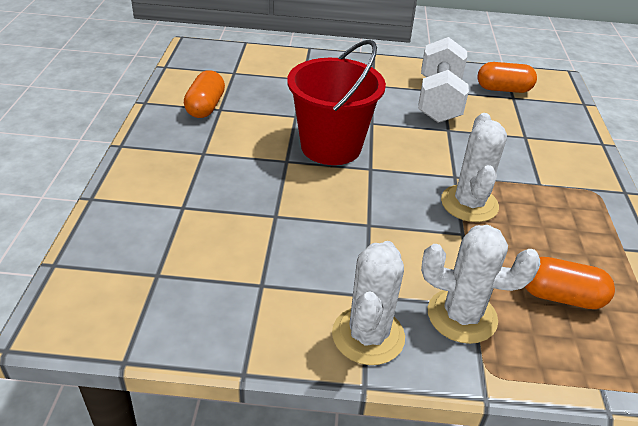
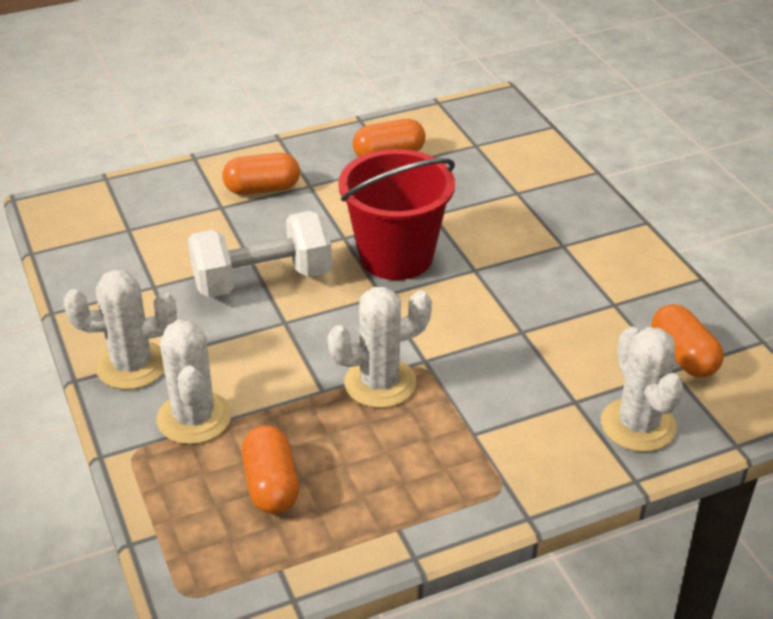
camera: 65 degrees right, 0 degrees up
(182, 177) = (262, 189): none -> orange capsule
(439, 100) = (585, 306): white dumbbell -> white dumbbell (262, 280)
(556, 125) = (638, 425): none -> white cactus

